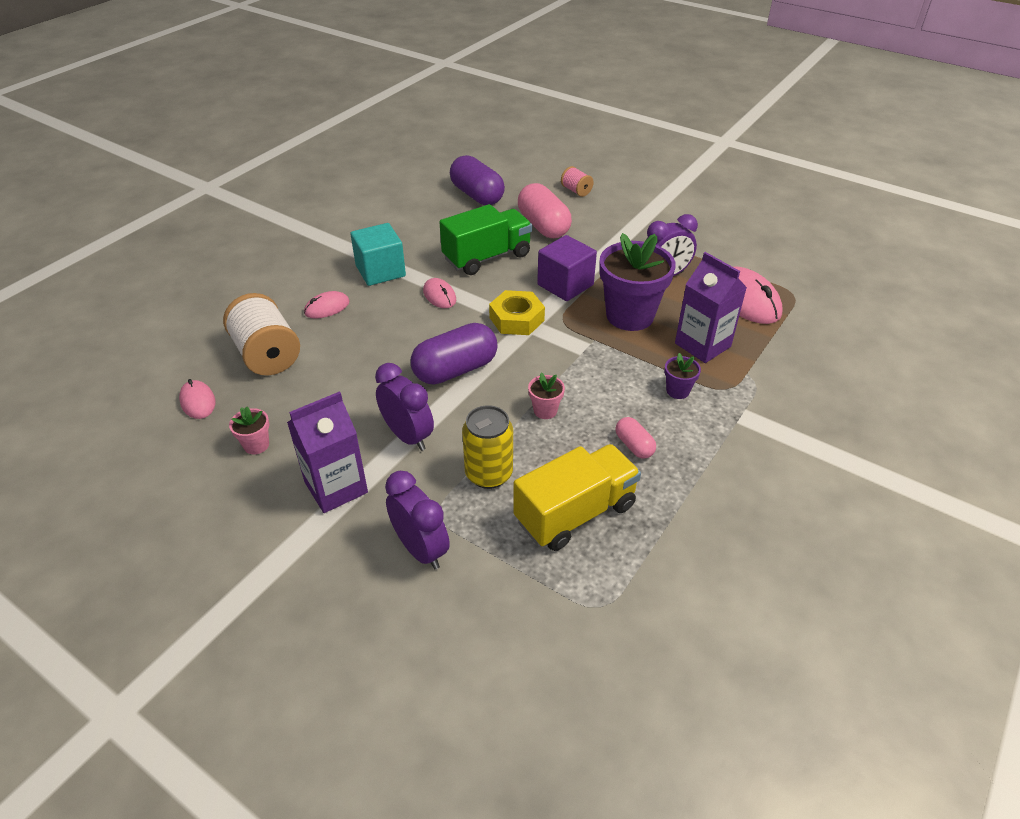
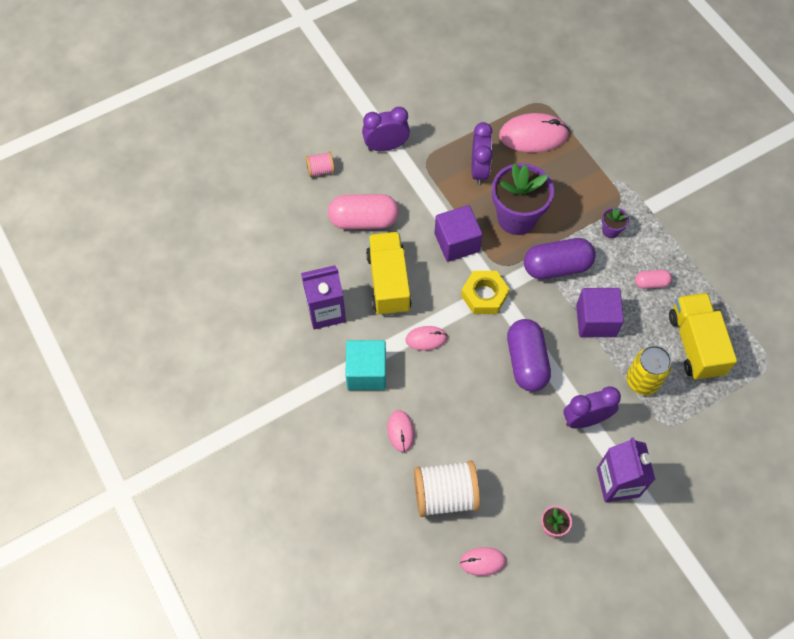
camera: 65 degrees left, 20 degrees up
(421, 549) = (692, 446): purple clock -> purple clock (386, 146)
(477, 195) = (283, 251): purple capsule -> purple capsule (557, 267)
(487, 257) = (388, 282): green truck -> yellow truck
(545, 410) = (596, 320): pink flower pot -> purple cube
(702, 345) = (570, 190): purple carton -> purple carton (326, 311)

